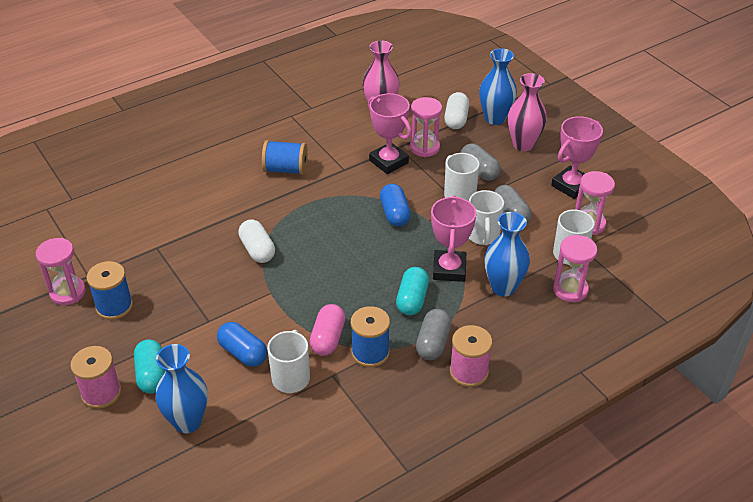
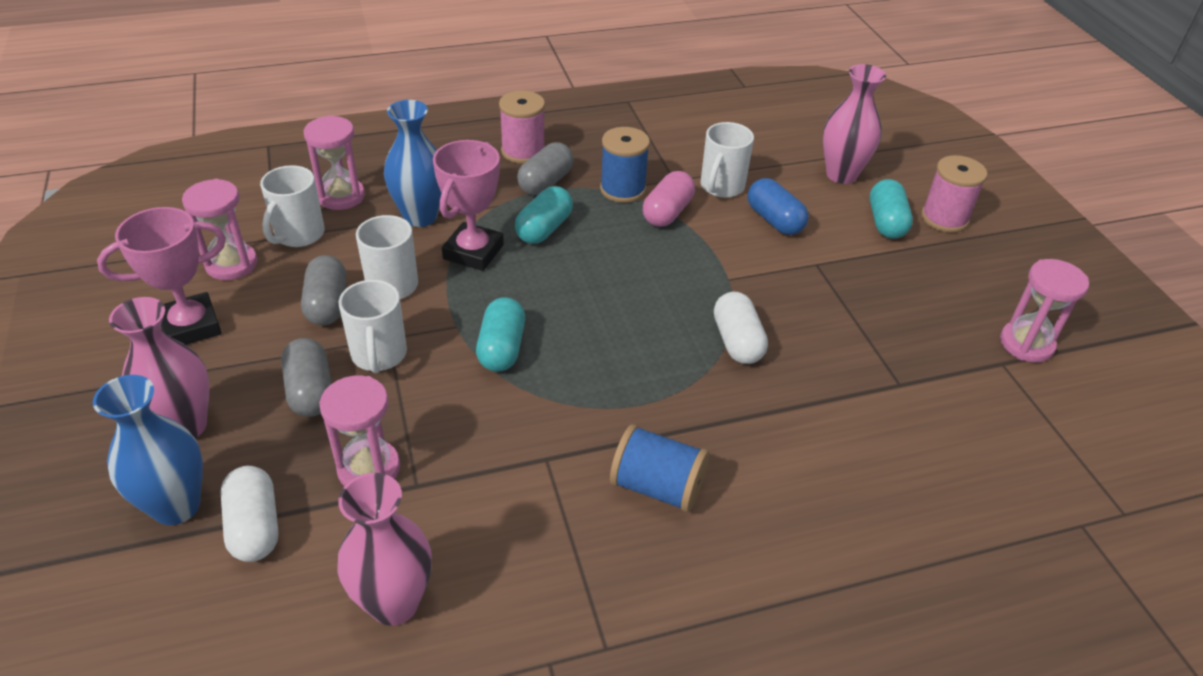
camera: 165 degrees left, 0 degrees up
(114, 306) = (950, 309): blue spool -> none
(187, 421) = (841, 175): blue vase -> pink vase
(388, 162) = (455, 453): pink trophy -> none
(395, 214) = (501, 348): blue capsule -> turquoise capsule
(456, 119) = (254, 527): white capsule -> white capsule turned 45 degrees counterclockwise

